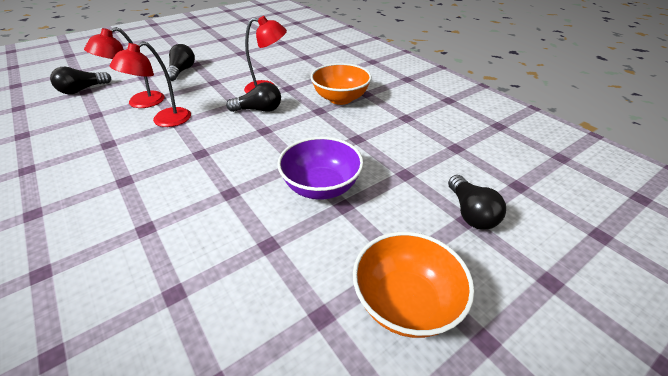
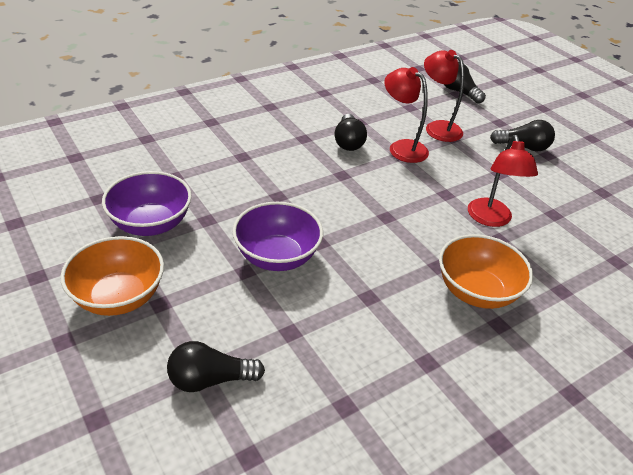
camera: 90 degrees right, 0 degrees up
(259, 110) = (433, 212): black light bulb -> black light bulb (348, 142)
(276, 299) = (151, 224): none -> purple bowl

